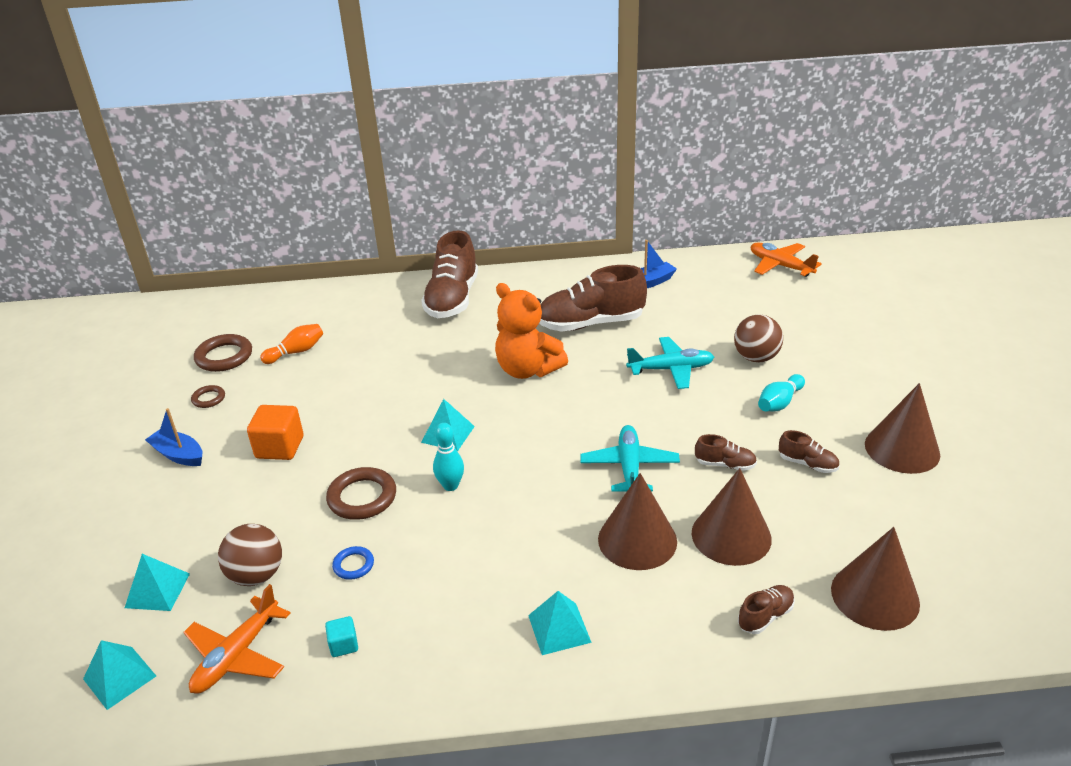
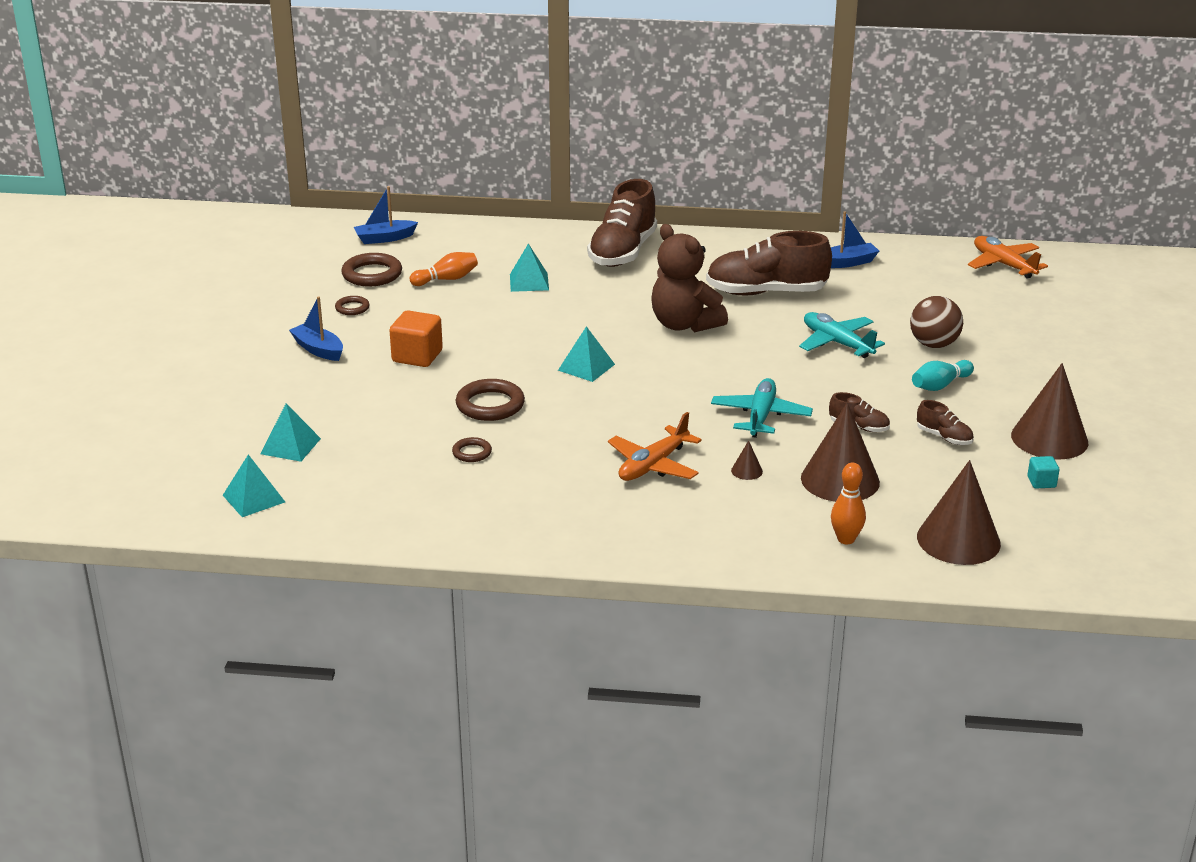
camera: 10 degrees right, 5 degrees down
(232, 315) = (384, 238): none -> blue boat
(237, 655) = (357, 498): orange plane -> orange plane (653, 465)
(256, 575) = (381, 447): brown ball -> none
(344, 645) = (452, 505): turquoise cube -> turquoise cube (1041, 482)
(353, 565) = (472, 452): blue ring -> brown ring
(450, 486) = (578, 407): turquoise bowling pin -> none
(527, 370) = (684, 324): orange teddy bear -> brown teddy bear
(559, 628) = (650, 521): turquoise pyramid -> turquoise pyramid (529, 282)
(637, 540) = (746, 471): brown cone -> brown cone, size x0.40
(671, 369) = (837, 343): turquoise plane -> turquoise plane turned 135 degrees counterclockwise
(765, 616) = (846, 539): brown shoe -> orange bowling pin

